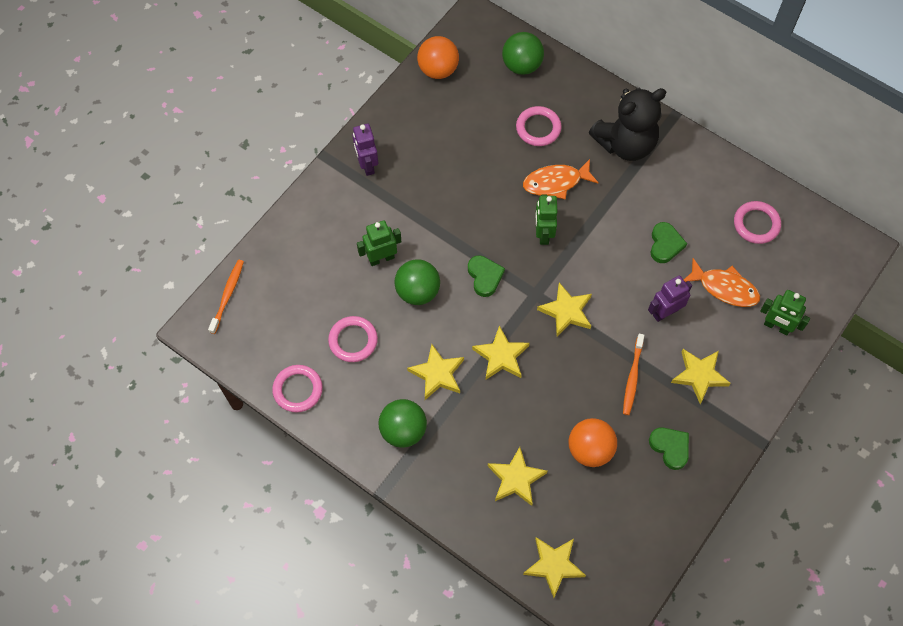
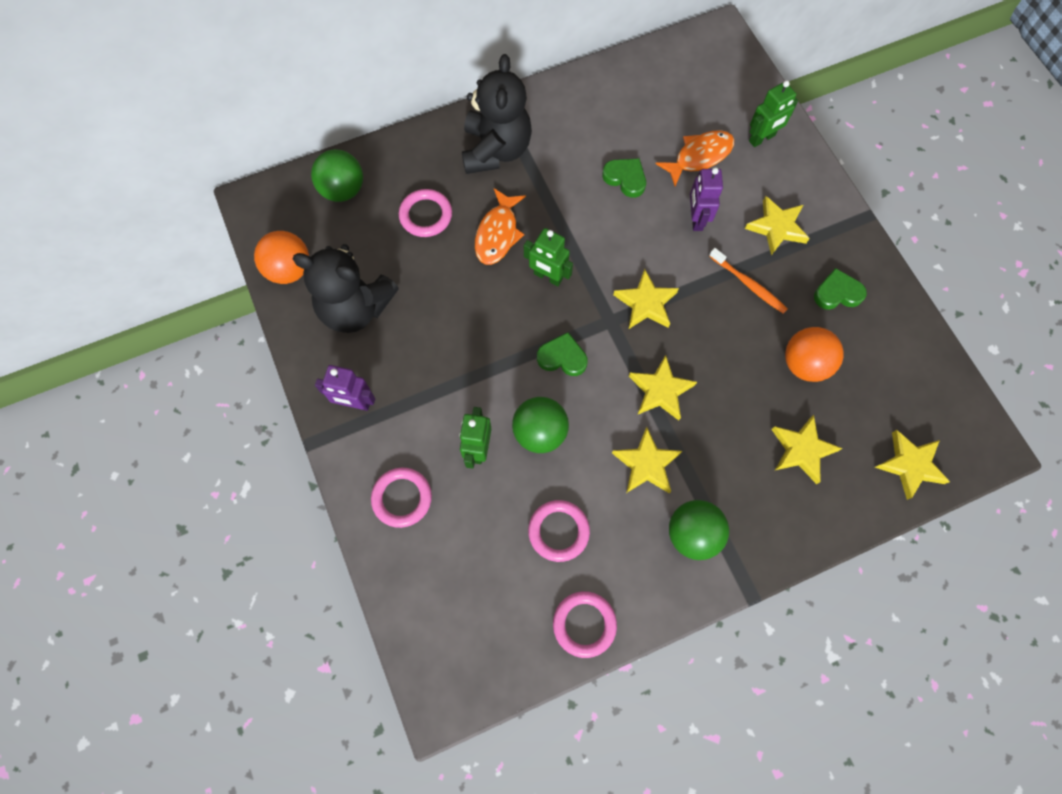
camera: 60 degrees left, 5 degrees up
(227, 295) = (419, 645): orange toothbrush -> none
(436, 126) = (355, 308): none -> black teddy bear
(756, 224) = (650, 95): pink ring -> pink ring (402, 498)

